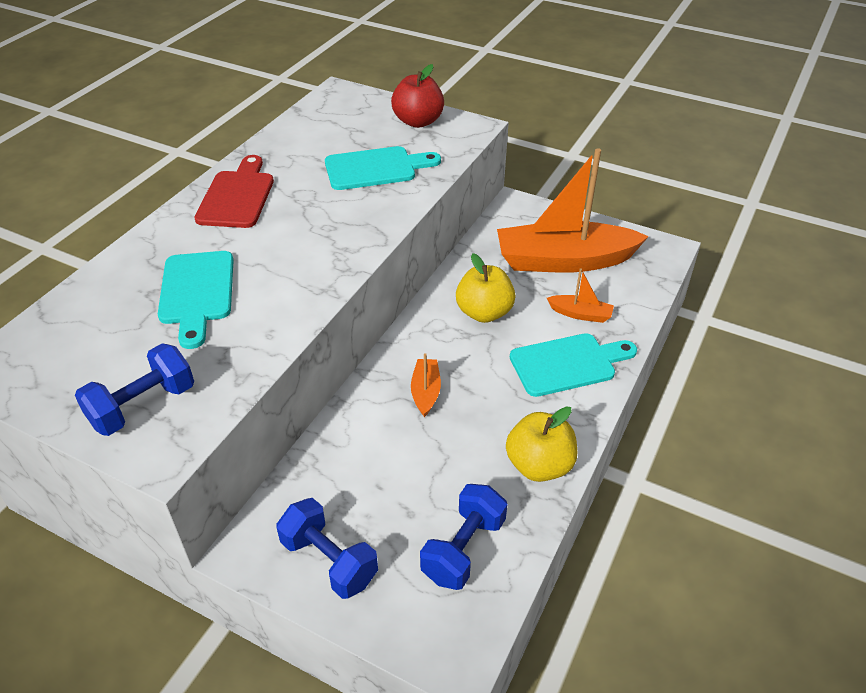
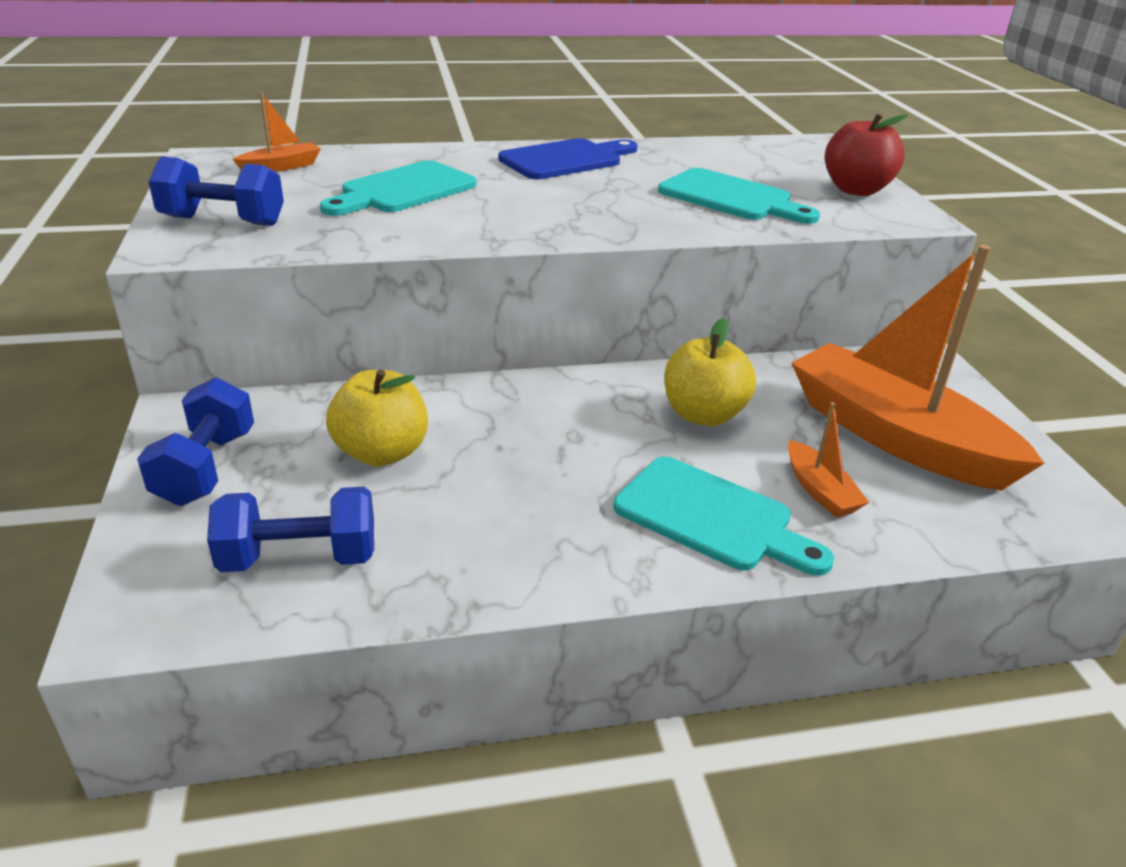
camera: 50 degrees right, 10 degrees down
(237, 196) = (566, 159): red cutting board -> blue cutting board
(425, 392) = (518, 427): orange boat -> orange boat (281, 167)
(539, 465) = (499, 566): yellow apple -> yellow apple (382, 453)

